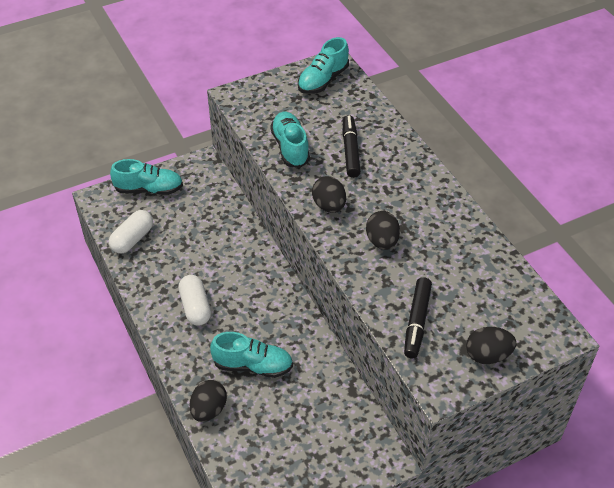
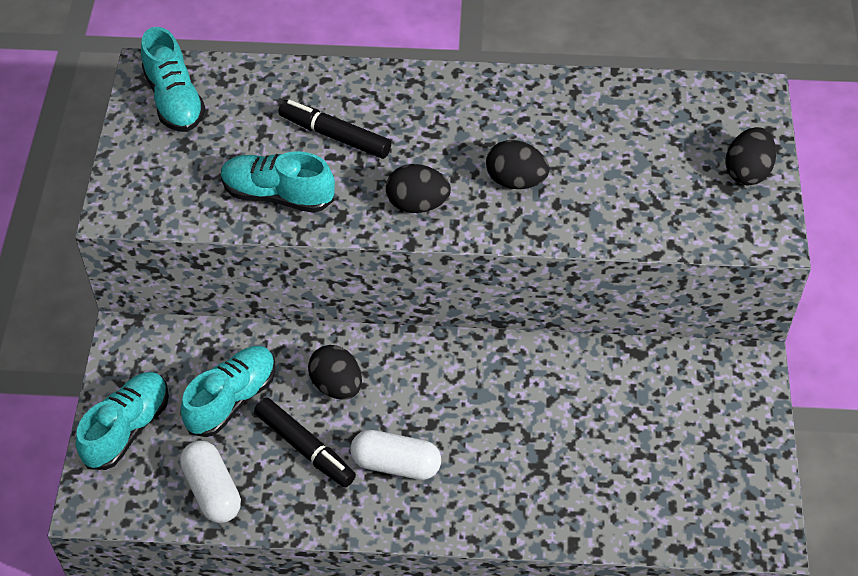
camera: 60 degrees left, 5 degrees up
(209, 410) = (576, 521): black egg -> black egg (336, 385)
(253, 365) = (536, 440): turquoise shoe -> turquoise shoe (232, 399)
(417, 322) = (661, 210): black marker -> black marker (305, 448)

